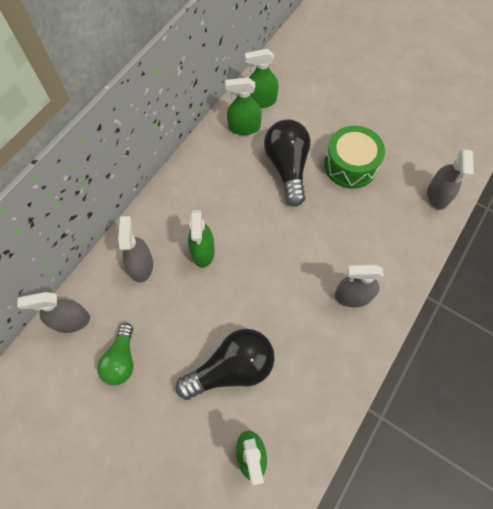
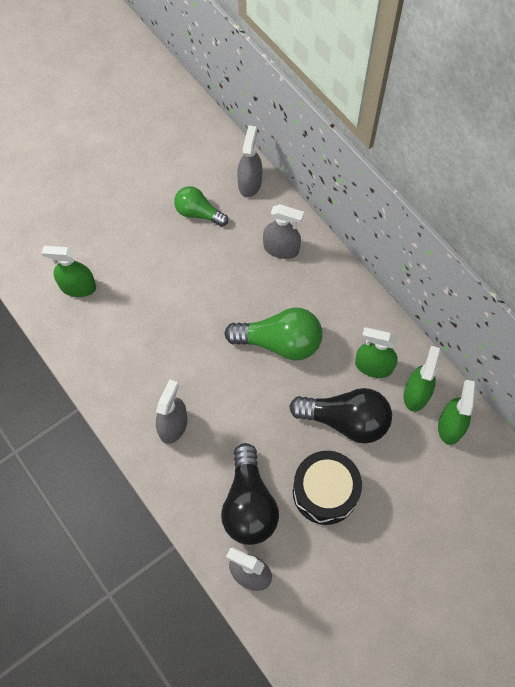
camera: 110 degrees right, 0 degrees up
(203, 251) = (275, 305): green spray bottle -> green spray bottle (373, 366)
(232, 368) = (153, 295): black light bulb -> black light bulb (249, 504)
(238, 236) = (280, 342): none -> green light bulb
(350, 165) = (325, 491): green drum -> black drum

